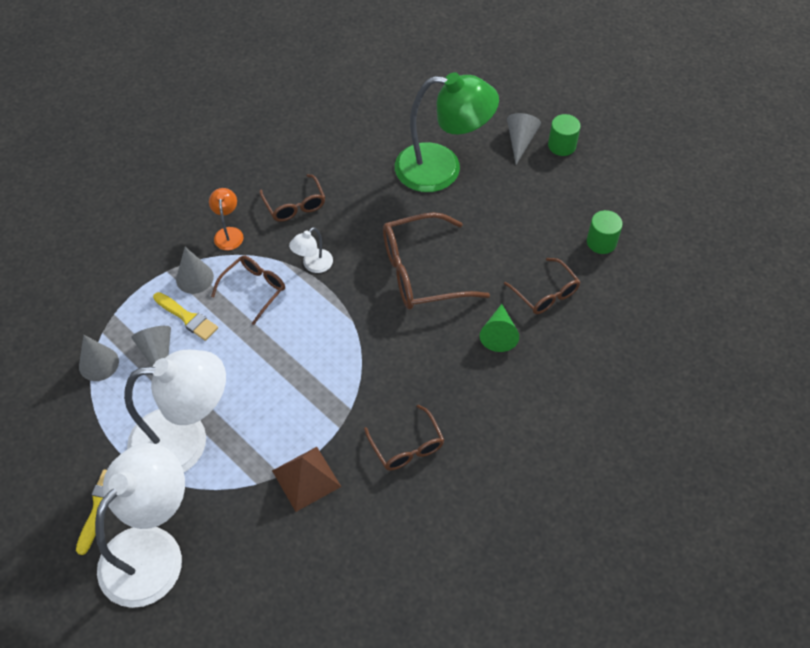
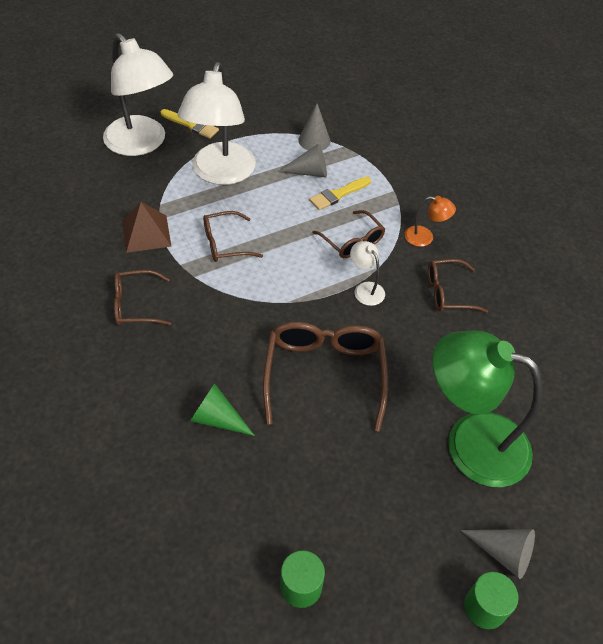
camera: 105 degrees right, 5 degrees down
(194, 278) = (380, 206): grey cone -> none
(442, 169) = (470, 442): green lamp -> green lamp turned 90 degrees clockwise
(545, 293) = (250, 486): brown glasses -> brown glasses (225, 243)

